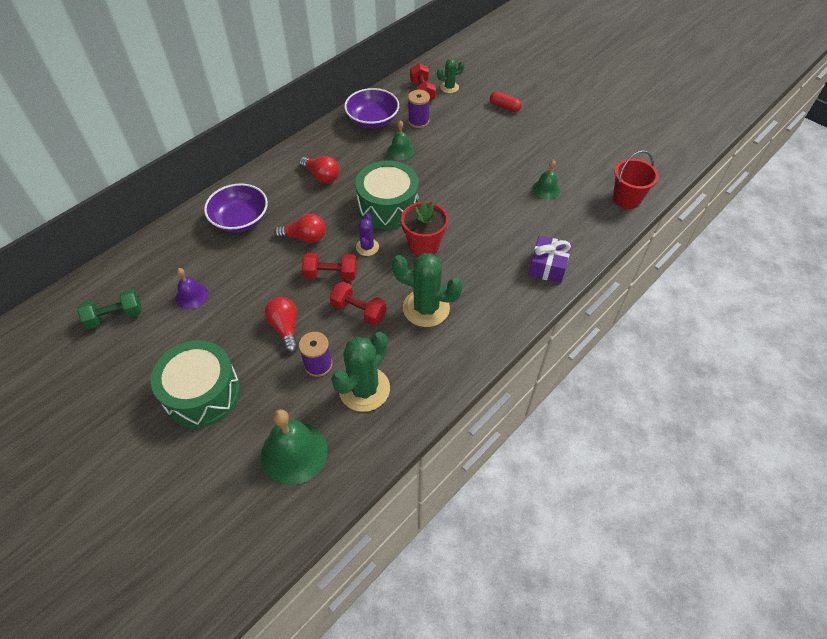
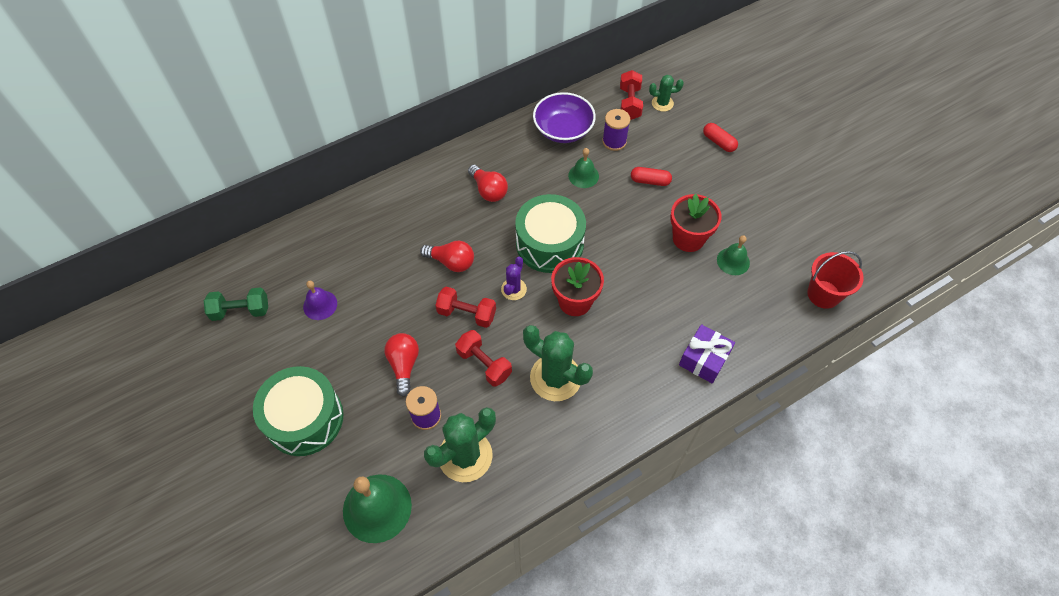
camera: 15 degrees right, 5 degrees up
(240, 220) = (390, 226): purple bowl -> none
(458, 144) = (650, 181): none -> red capsule
(504, 180) = (688, 238): none -> red flower pot

